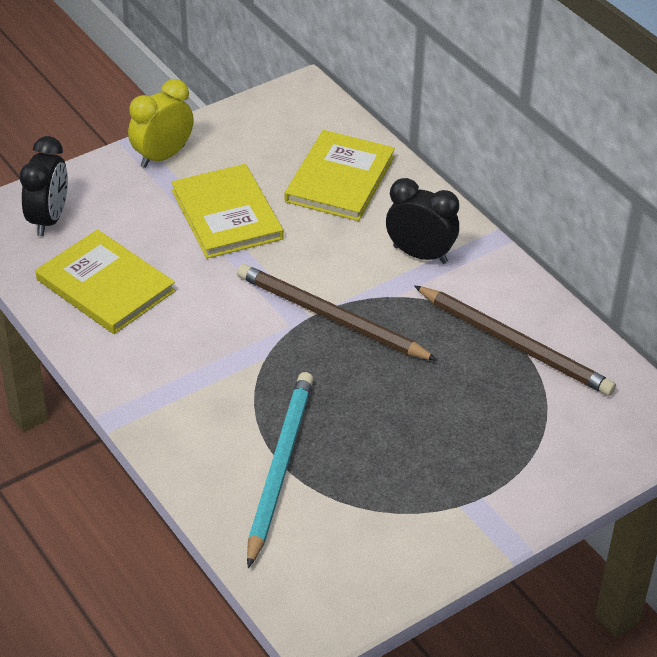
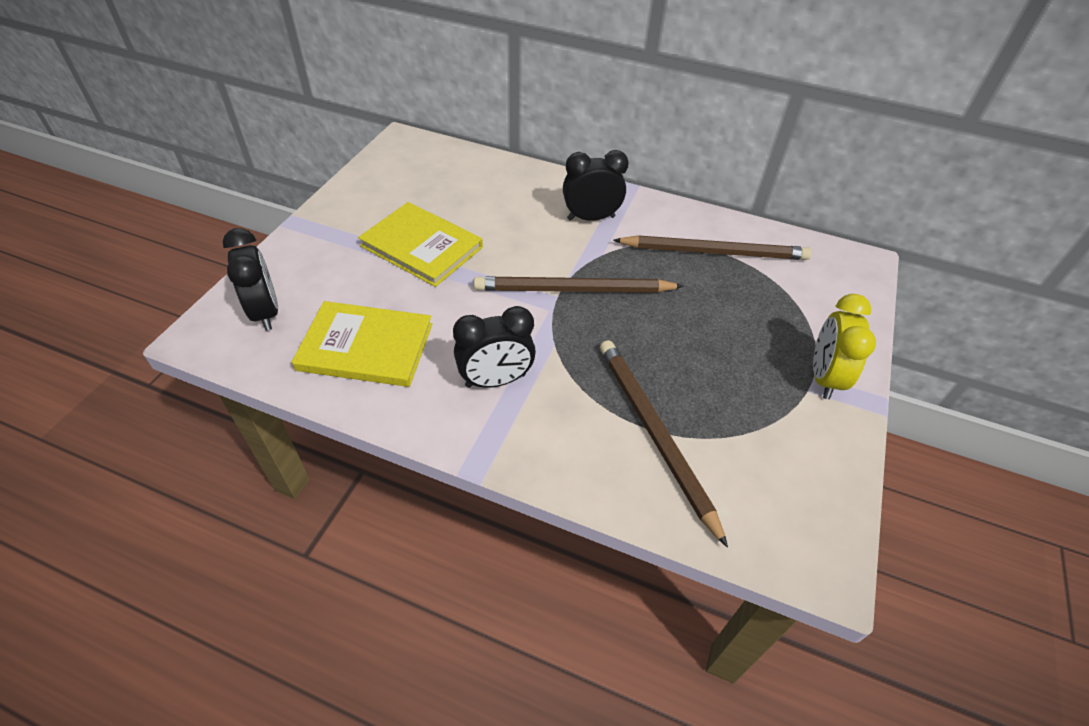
camera: 35 degrees left, 5 degrees up
(163, 156) = (330, 223): yellow clock -> yellow clock (824, 377)
(187, 362) = (495, 380): none -> black clock
(279, 468) = (654, 434): turquoise pencil -> brown pencil
(340, 179) = (484, 189): yellow book -> none

